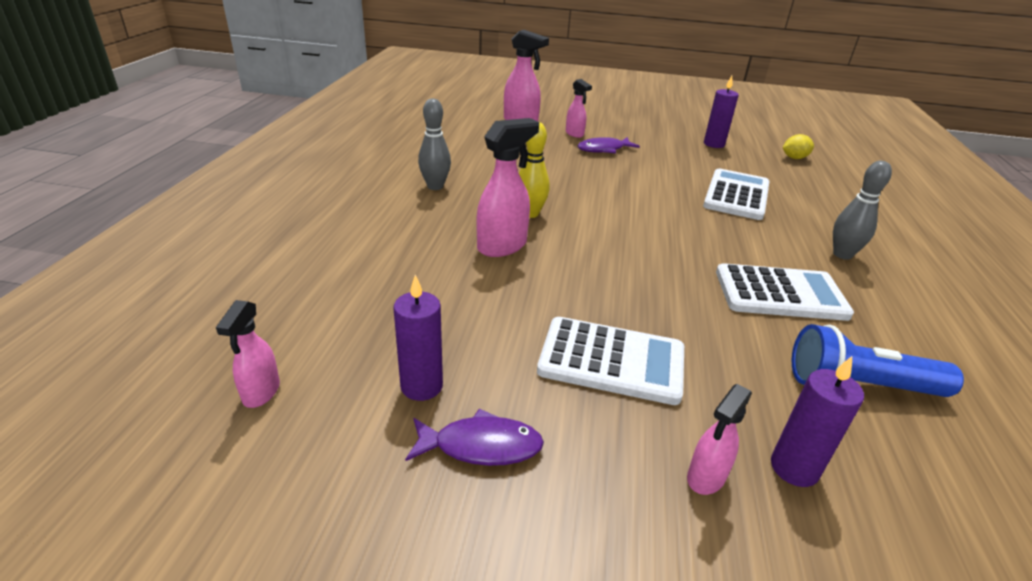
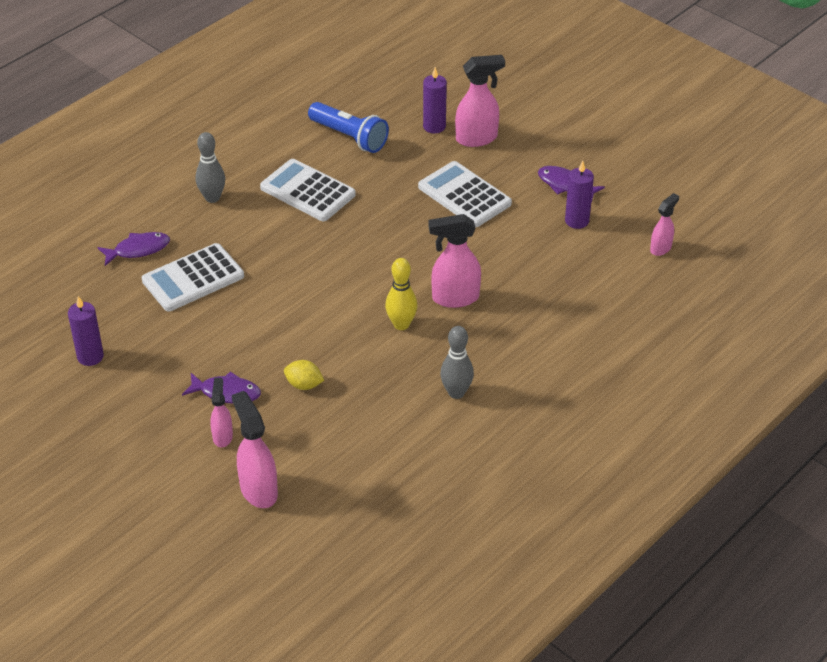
camera: 145 degrees left, 10 degrees up
(705, 477) = (477, 138): pink spray bottle -> pink spray bottle, size x1.66
(794, 158) = (44, 303): yellow lemon -> yellow lemon (304, 385)
(809, 200) = (138, 250): none -> purple fish

